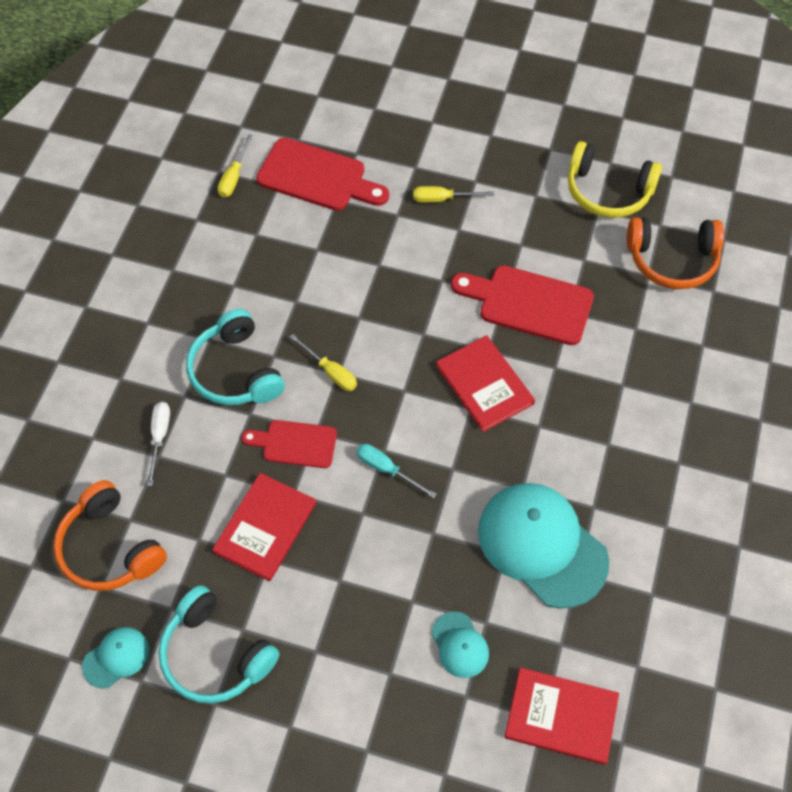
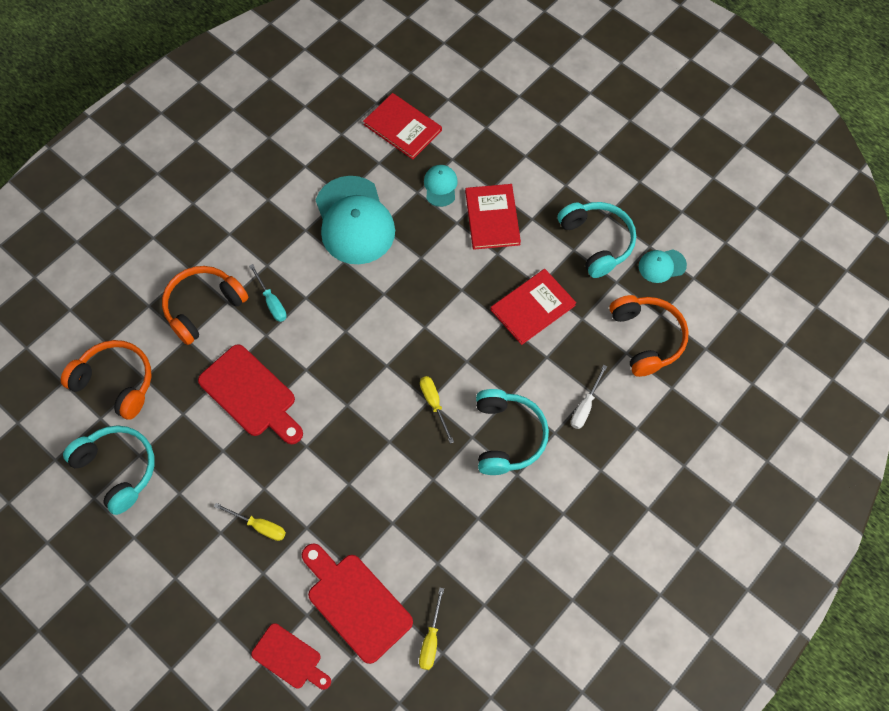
camera: 155 degrees left, 5 degrees up
(234, 177) = (431, 639): yellow screwdriver -> yellow screwdriver turned 150 degrees clockwise
(295, 443) = (486, 358): red cutting board -> red cutting board (289, 658)
(387, 469) = (429, 312): turquoise screwdriver -> turquoise screwdriver (271, 302)
(484, 384) = (325, 344): red book -> red book (492, 218)
(608, 191) = (117, 469): yellow headphones -> turquoise headphones
(643, 368) = (203, 307): none -> orange headphones

